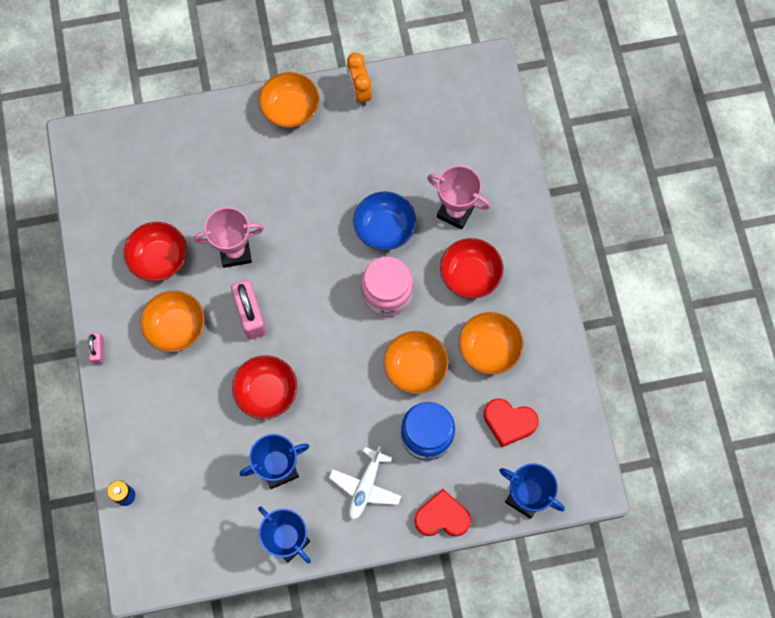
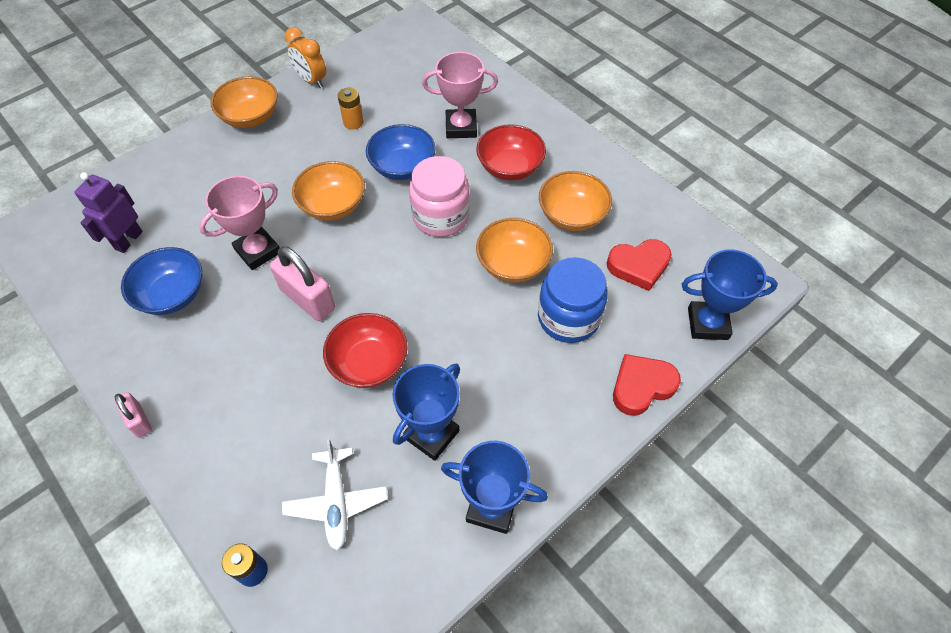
camera: 30 degrees left, 15 degrees down
(147, 190) = (128, 240): none -> purple robot
(159, 258) = (172, 295): red bowl -> blue bowl
(176, 327) = (226, 350): orange bowl -> orange bowl (333, 205)
(365, 486) = (540, 400): white plane -> white plane (336, 501)
(370, 159) = (353, 122): none -> orange battery

